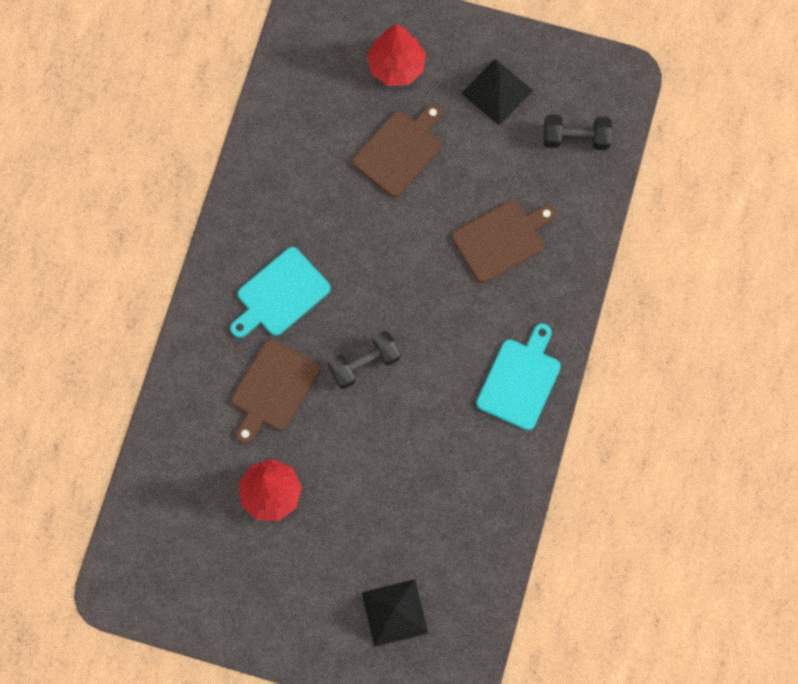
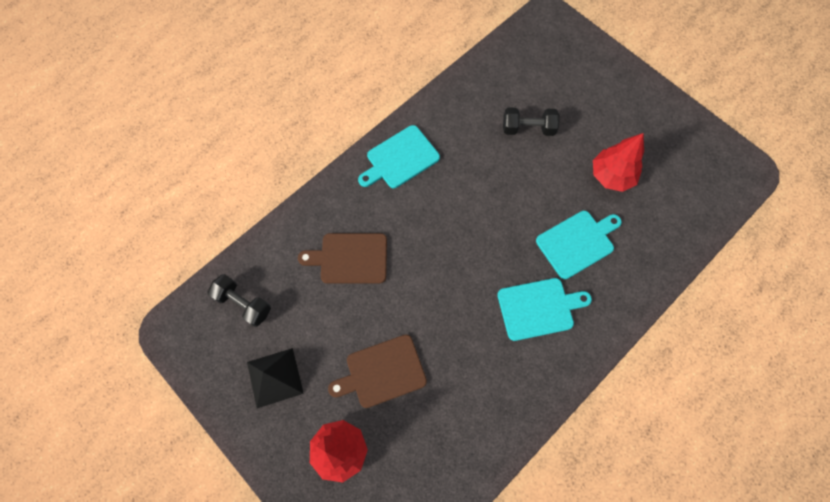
camera: 150 degrees left, 5 degrees down
(273, 389) = (577, 242): brown cutting board -> turquoise cutting board
(364, 364) = (501, 225): black dumbbell -> black dumbbell (528, 128)
(394, 612) = (563, 71): black pyramid -> none

